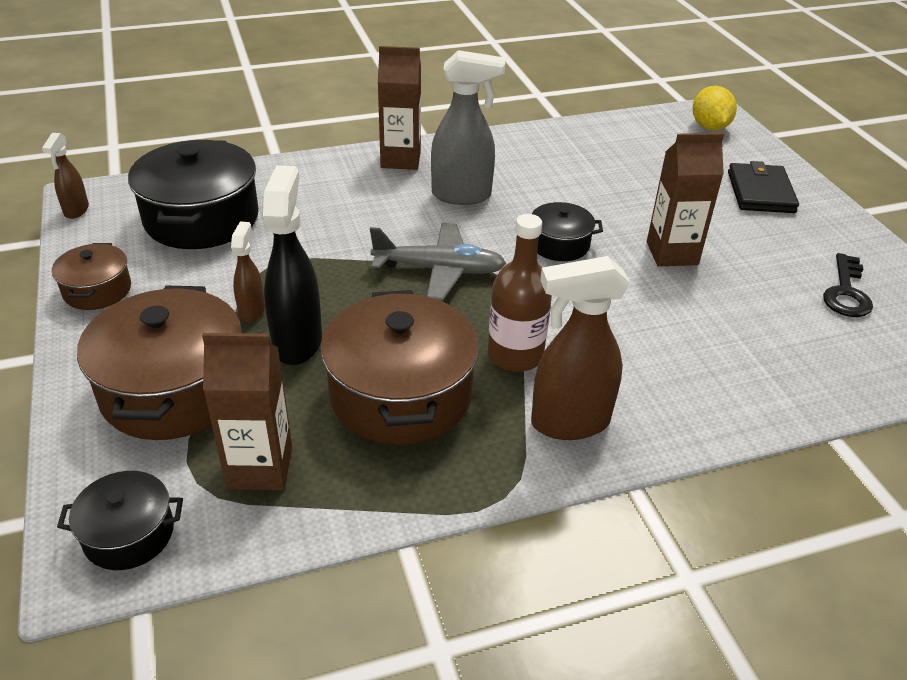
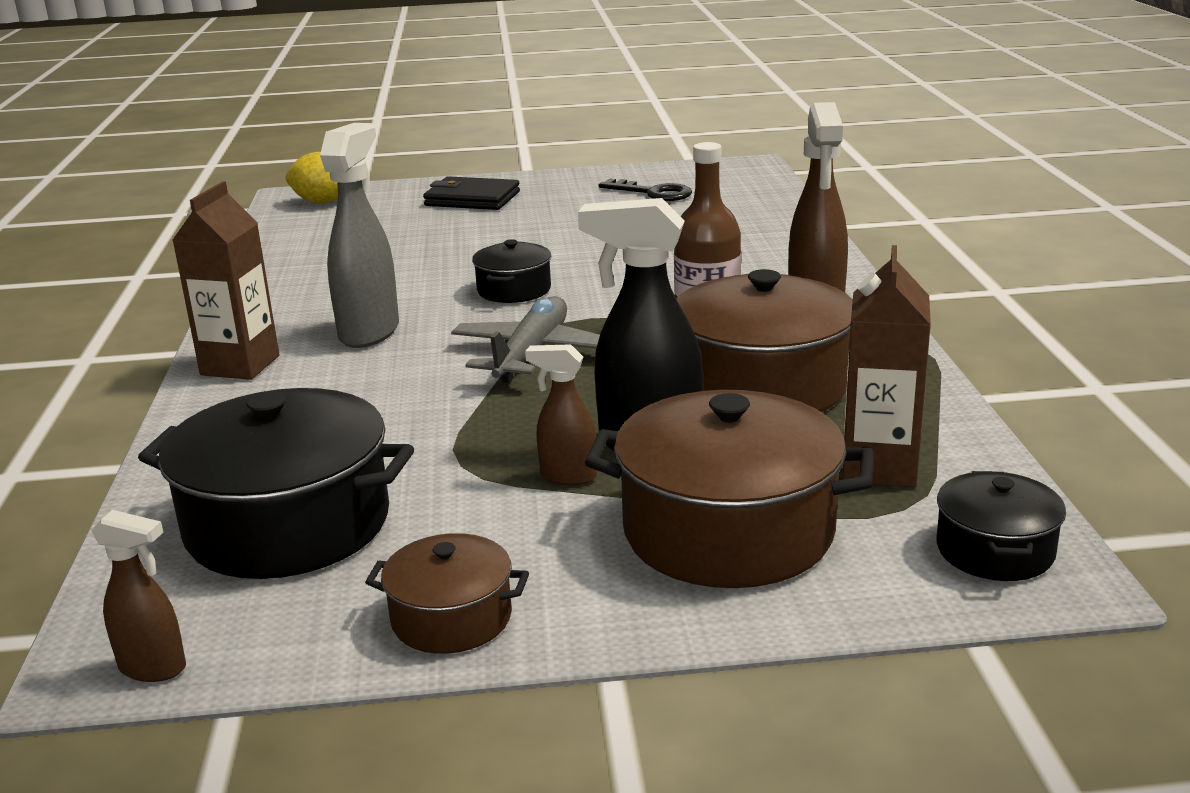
camera: 75 degrees left, 15 degrees down
(672, 253) = (559, 244): brown carton -> none

